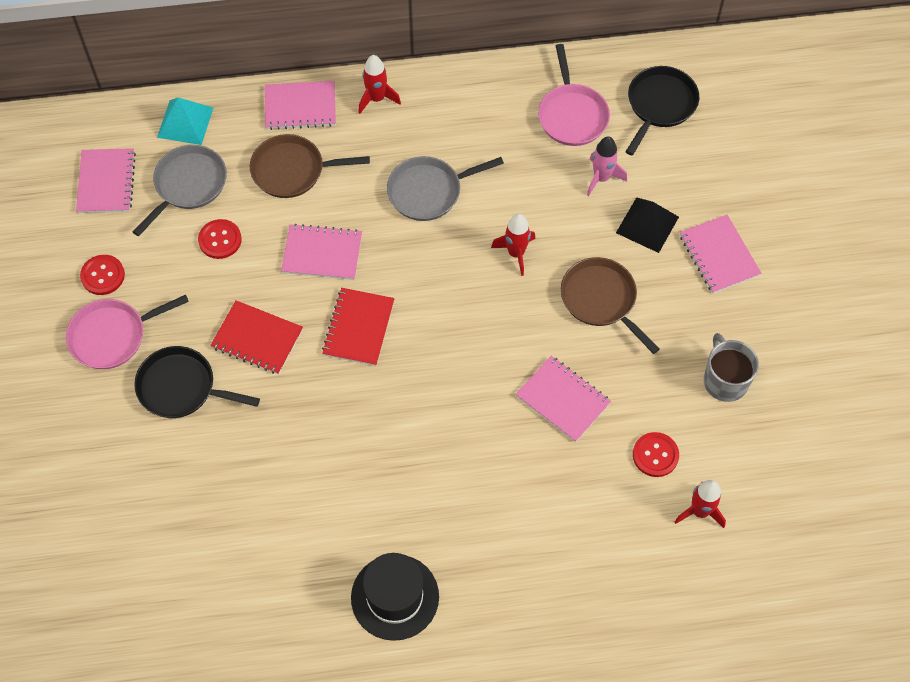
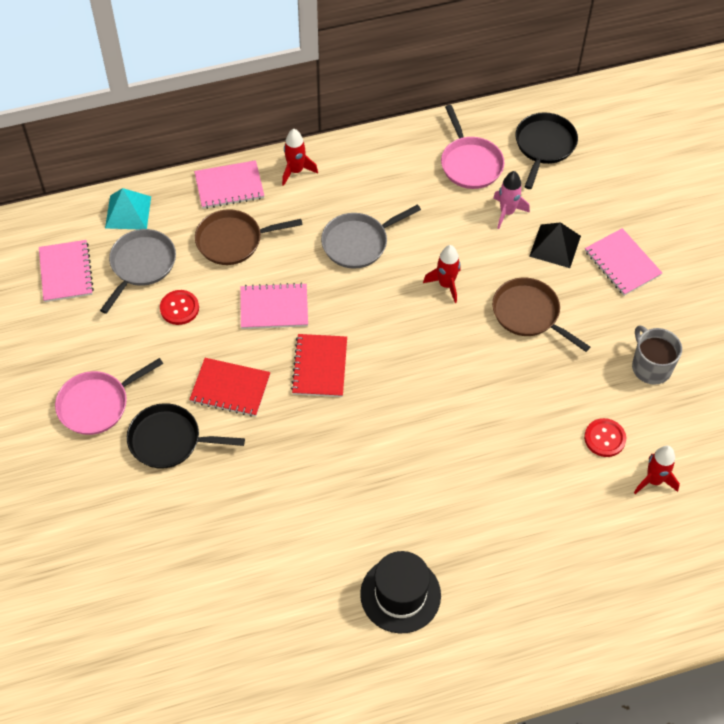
camera: 10 degrees left, 5 degrees down
(103, 276) = (78, 353): red button -> none
(563, 399) = (513, 403): pink notebook -> none

